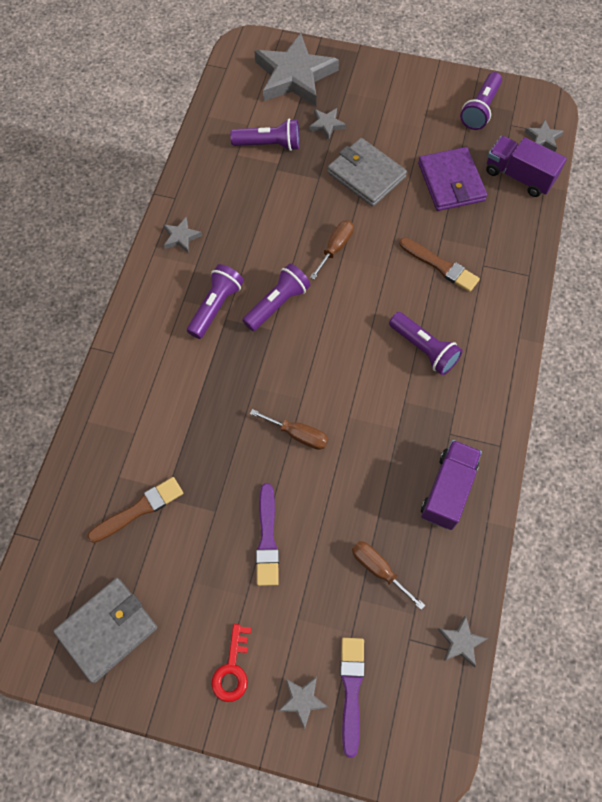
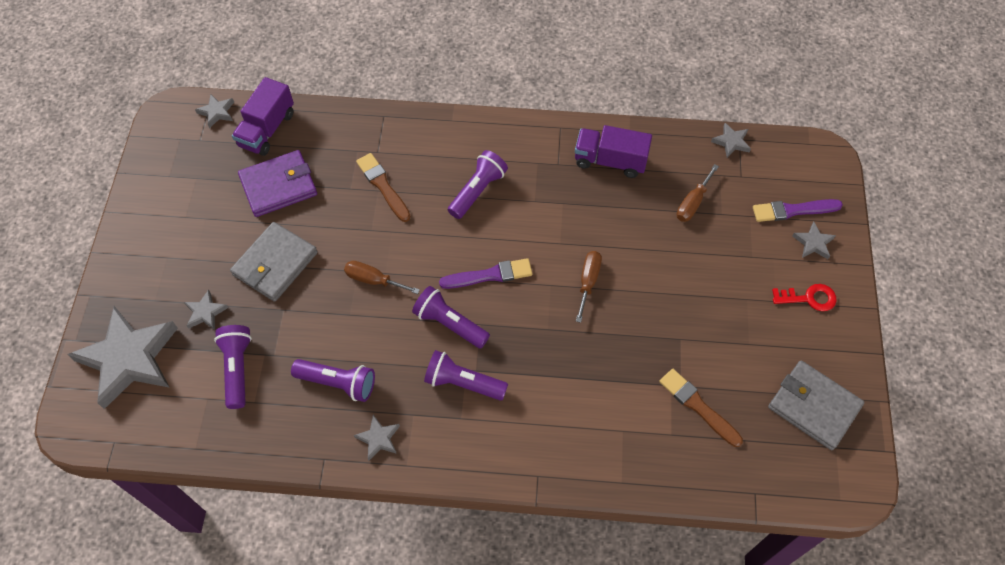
camera: 100 degrees left, 5 degrees down
(267, 538) = (692, 291): purple brush -> purple brush (489, 275)
(440, 266) = (383, 186): brown brush -> brown brush turned 60 degrees counterclockwise
(480, 109) = (179, 168): purple flashlight -> purple flashlight (338, 383)

